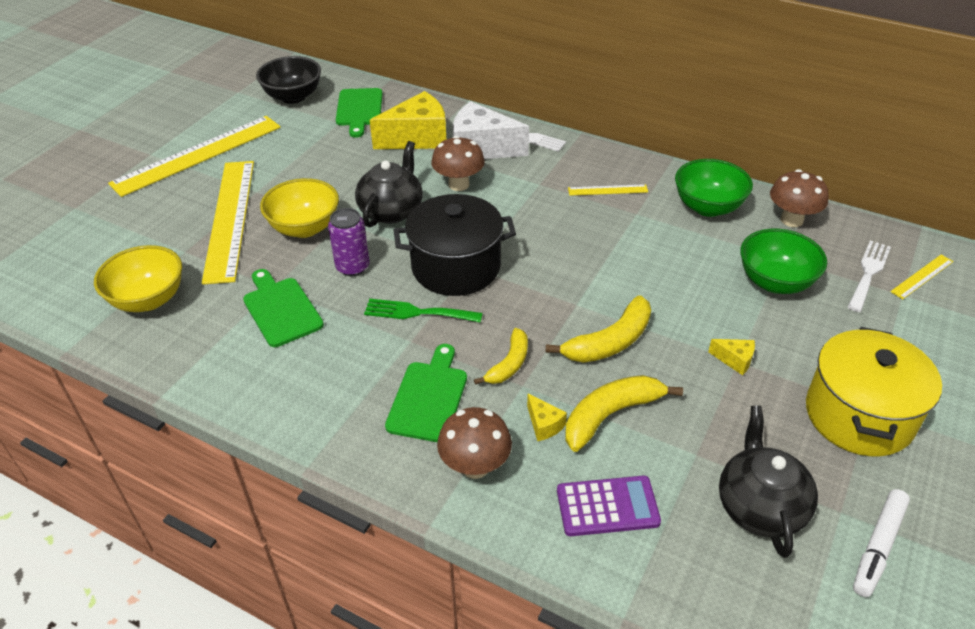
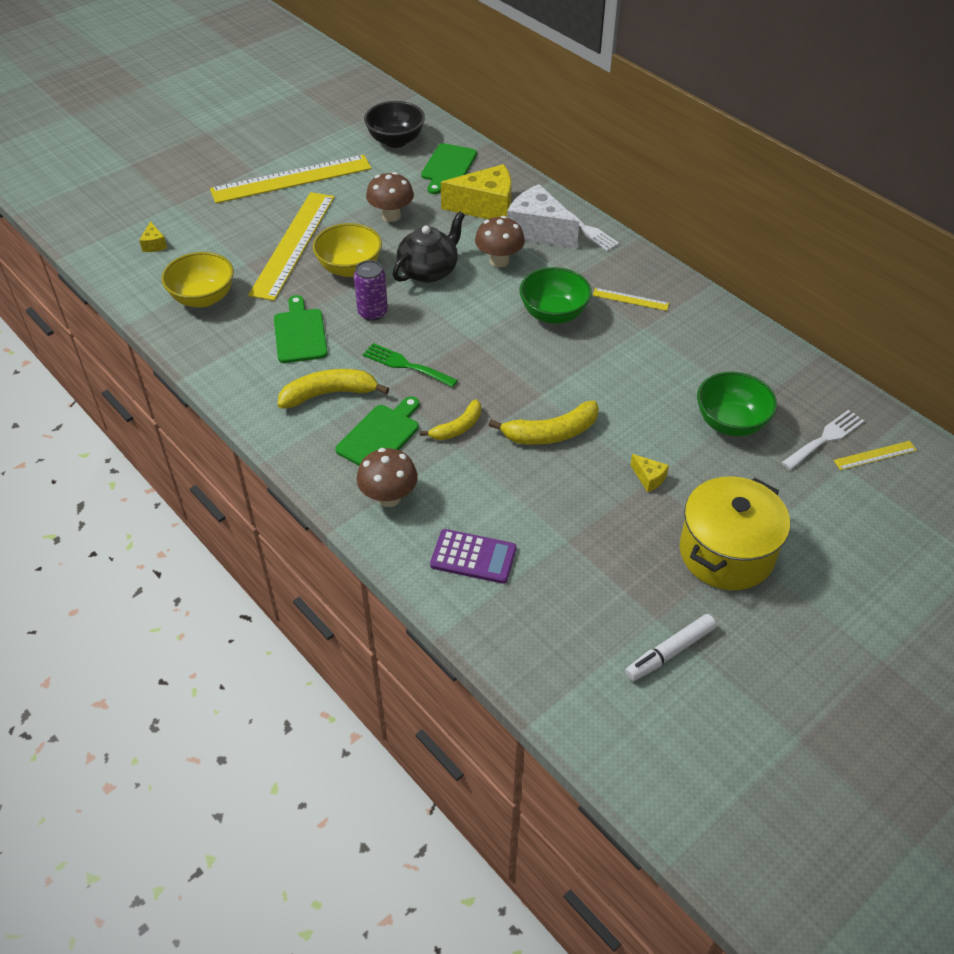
camera: 20 degrees right, 5 degrees up
(456, 267) = (457, 335): black pot -> none
(544, 425) = (459, 483): yellow cheese -> yellow cheese (154, 244)
(610, 415) = (516, 491): yellow banana -> yellow banana (329, 394)
(708, 207) = (714, 339): green bowl -> green bowl (553, 314)
(760, 506) = (594, 594): black teapot -> none
(791, 220) = (786, 371): brown mushroom -> brown mushroom (391, 216)

